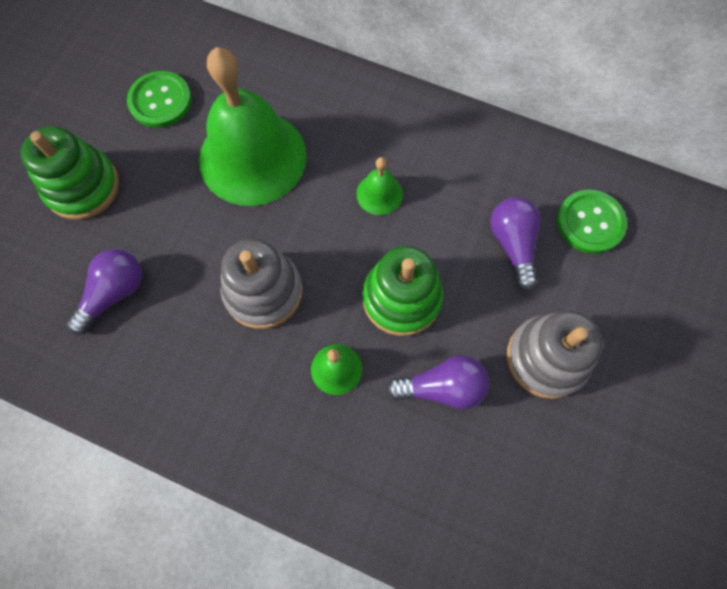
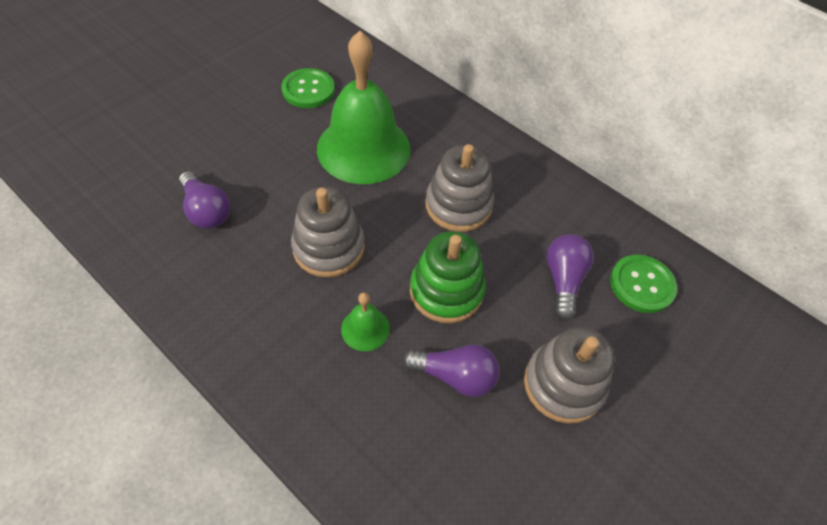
camera: 15 degrees right, 15 degrees down
(82, 187) = (220, 129): green stacking toy -> none
(114, 294) = (206, 211): purple light bulb -> purple light bulb turned 90 degrees clockwise
(379, 194) = (458, 205): green bell -> grey stacking toy

